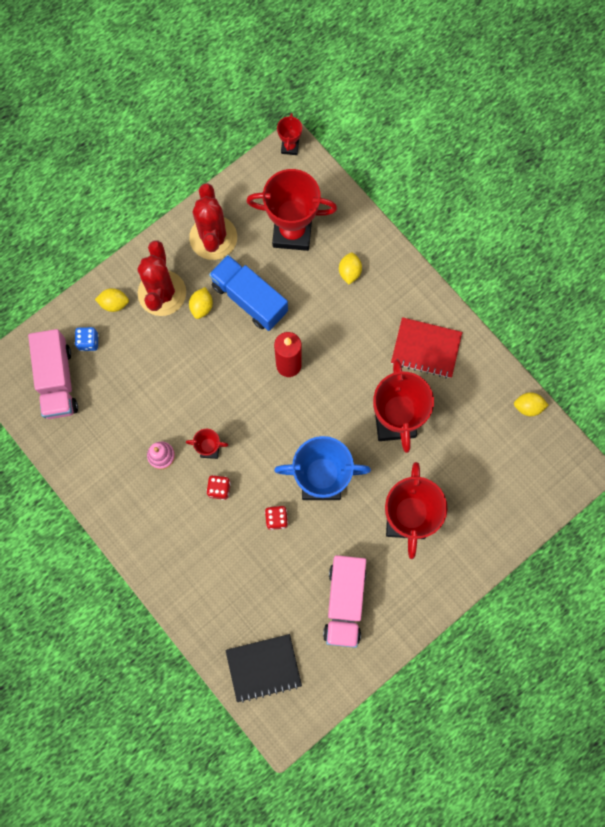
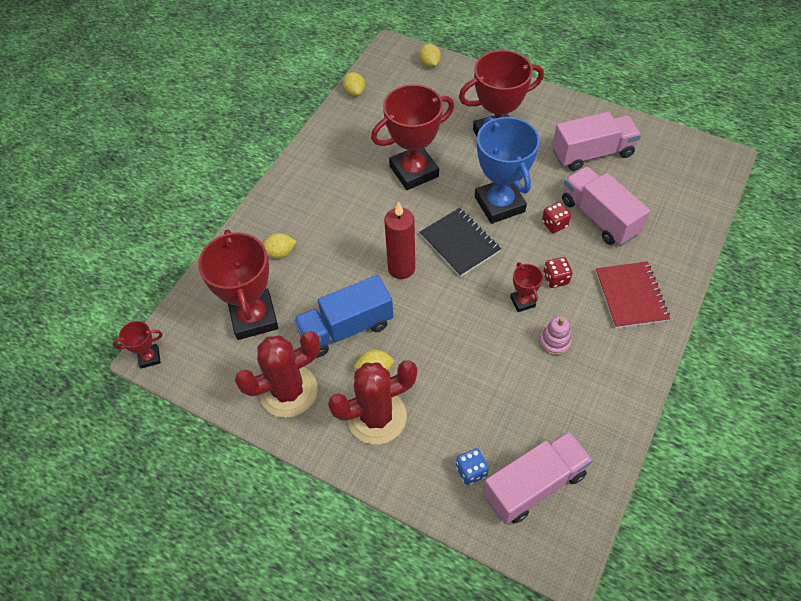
camera: 110 degrees left, 20 degrees down
(114, 303) = (412, 463): yellow lemon -> yellow lemon (429, 64)
(249, 299) = (346, 328): blue truck -> blue truck turned 45 degrees clockwise
(263, 668) = (686, 187): black notebook -> black notebook (460, 243)
(266, 564) = (599, 217): none -> pink truck
(426, 349) = (334, 171): red notebook -> red notebook (631, 296)

